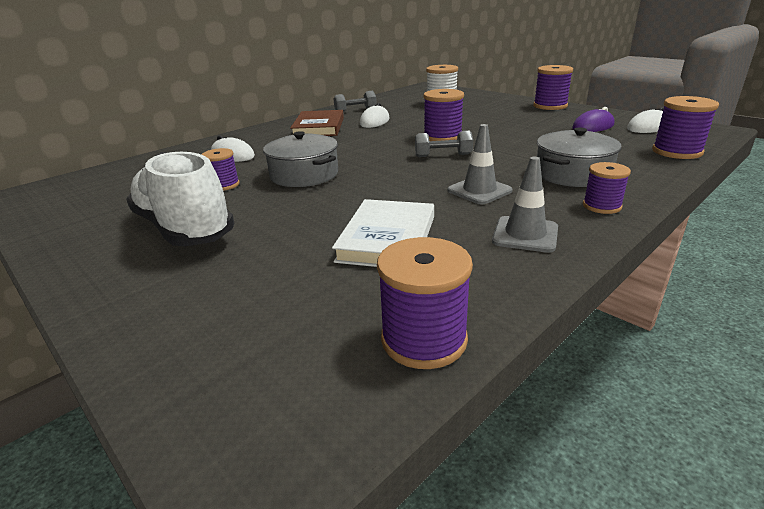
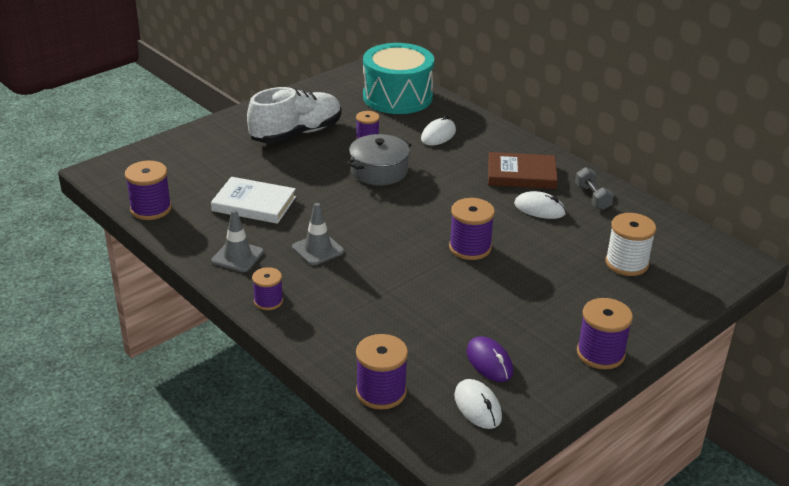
camera: 90 degrees right, 5 degrees up
(124, 177) = (397, 97): none -> turquoise drum
(443, 155) = (409, 241): grey dumbbell -> none
(572, 174) = (339, 305): grey pot -> none

